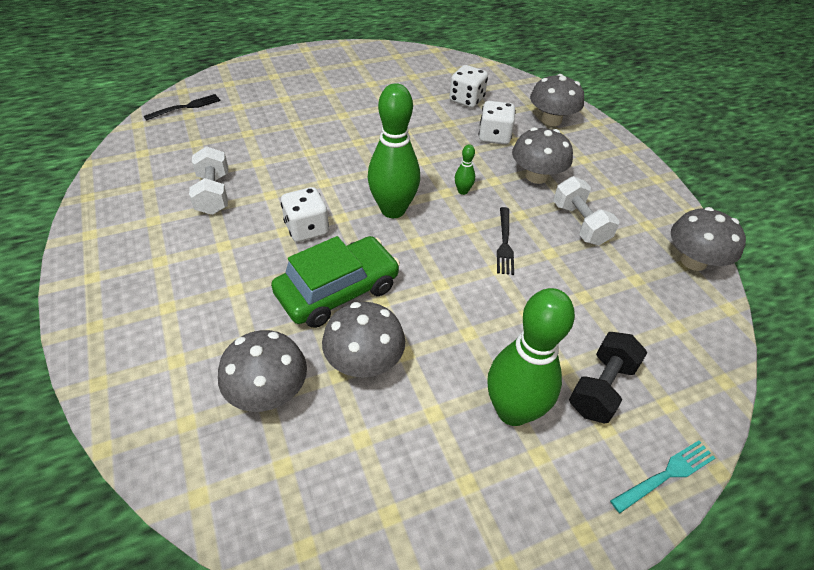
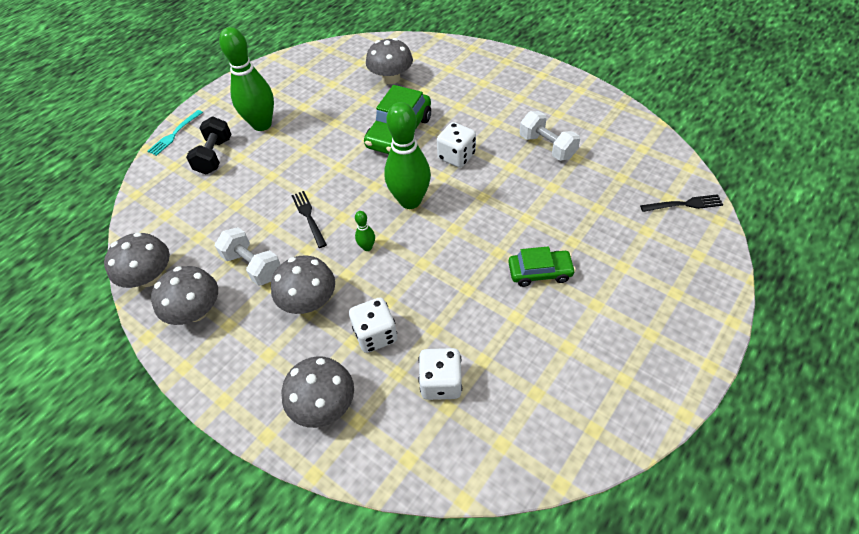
camera: 155 degrees right, 5 degrees up
(186, 107) = (684, 204): black fork -> black fork turned 120 degrees counterclockwise
(343, 118) = (540, 272): none -> green car
(364, 361) = (354, 109): grey mushroom -> grey mushroom (196, 311)

